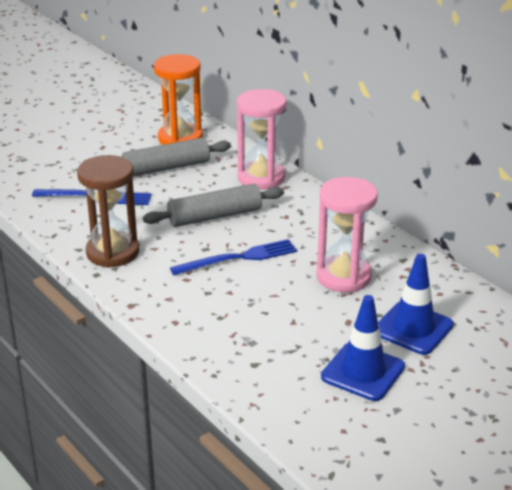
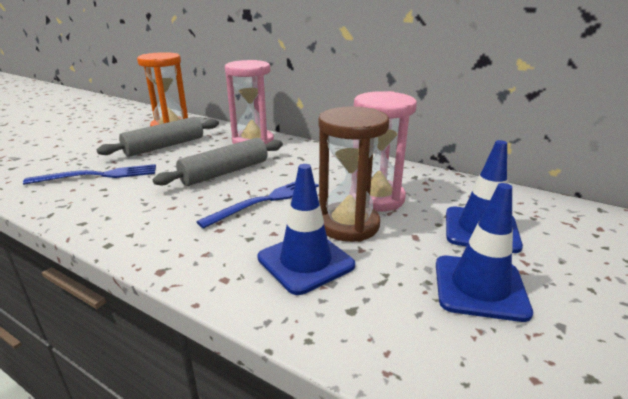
camera: 20 degrees left, 5 degrees down
(112, 252) = (124, 219): brown hourglass -> brown hourglass (348, 225)
(242, 322) = (305, 261): none -> blue traffic cone

